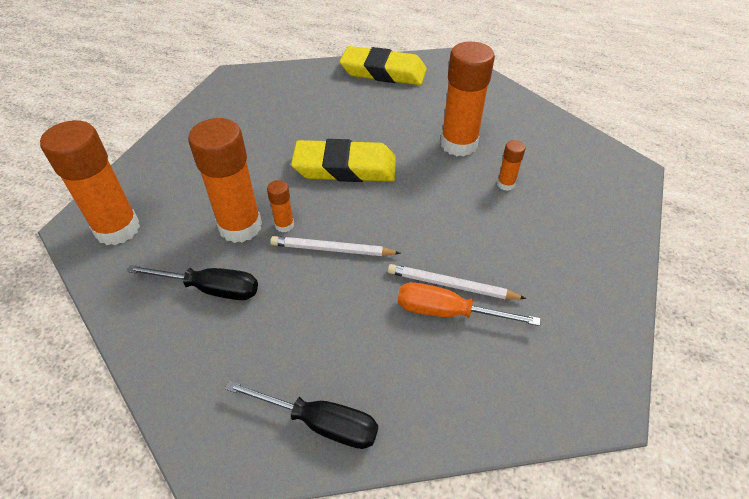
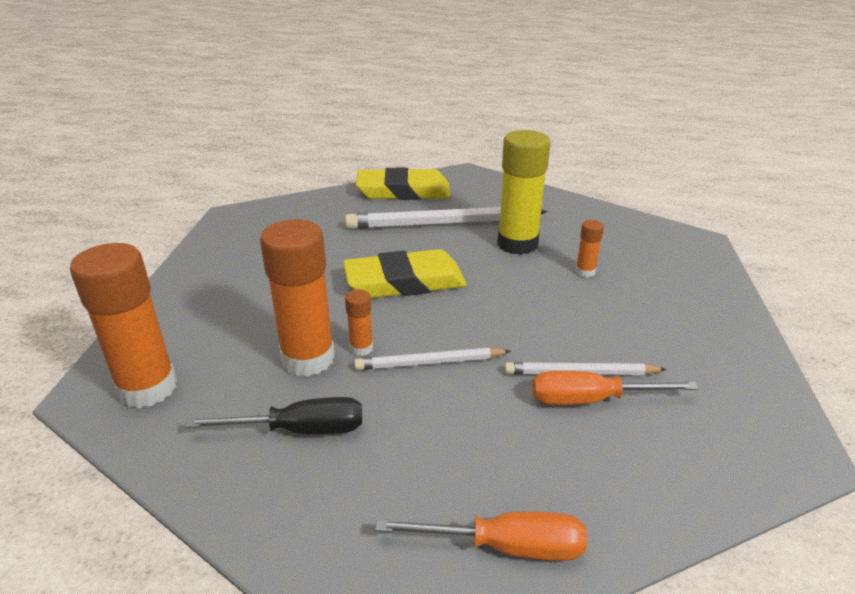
camera: 15 degrees left, 15 degrees down
(320, 423) = (505, 546): black screwdriver -> orange screwdriver
(402, 112) = (442, 223): none -> white pencil
(458, 144) = (517, 244): orange glue stick -> yellow glue stick

